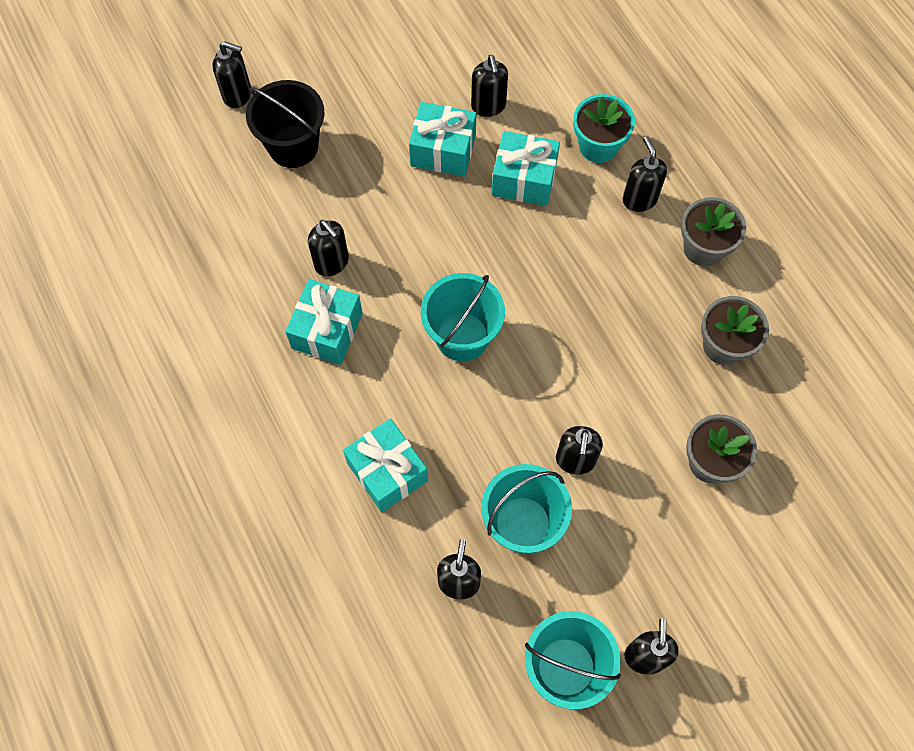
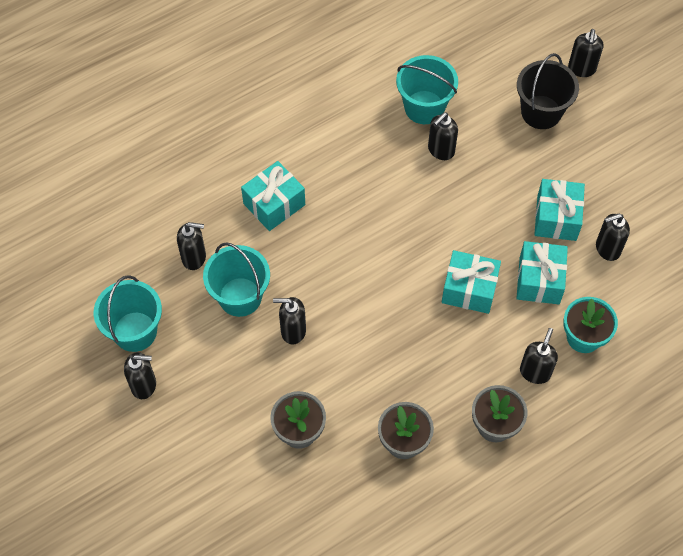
camera: 85 degrees right, 5 degrees down
(327, 331) = (383, 153): turquoise gift -> turquoise gift (469, 289)
(462, 337) = (388, 245): turquoise bucket -> turquoise bucket (424, 107)
(639, 199) = (535, 372): black soap dispenser -> black soap dispenser turned 45 degrees counterclockwise

